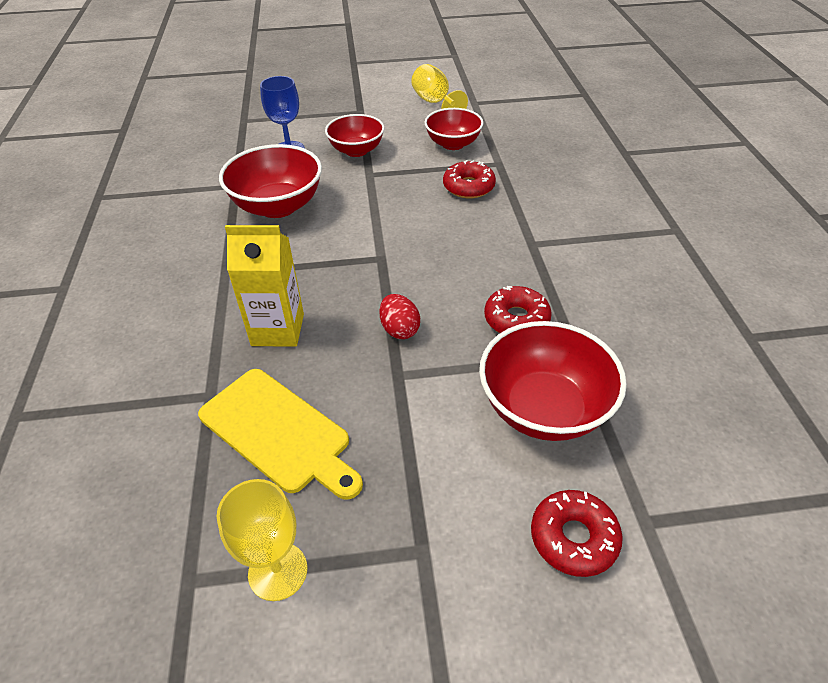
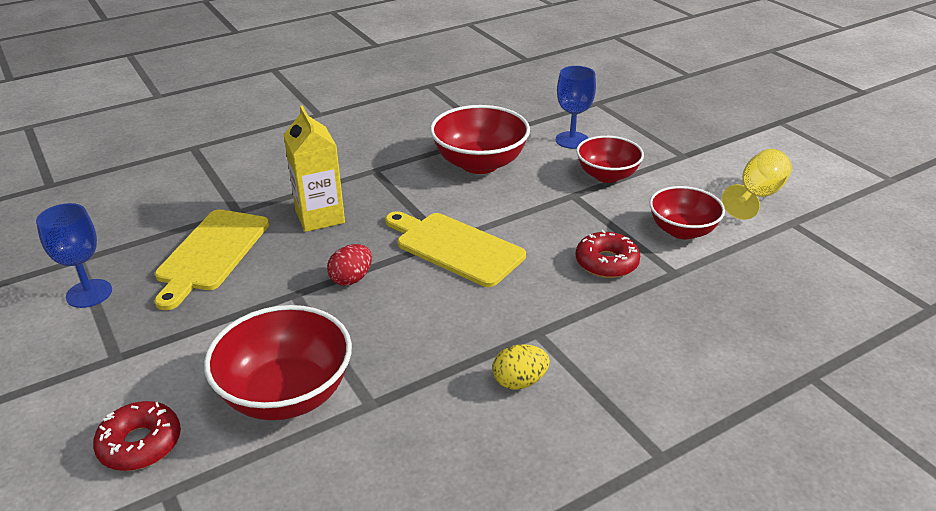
camera: 65 degrees right, 10 degrees down
(278, 571) = (89, 293): yellow goblet -> blue goblet
(396, 254) = (455, 247): none -> yellow cutting board
(516, 319) = (403, 348): red donut -> none
(583, 268) = (519, 381): none -> yellow egg

